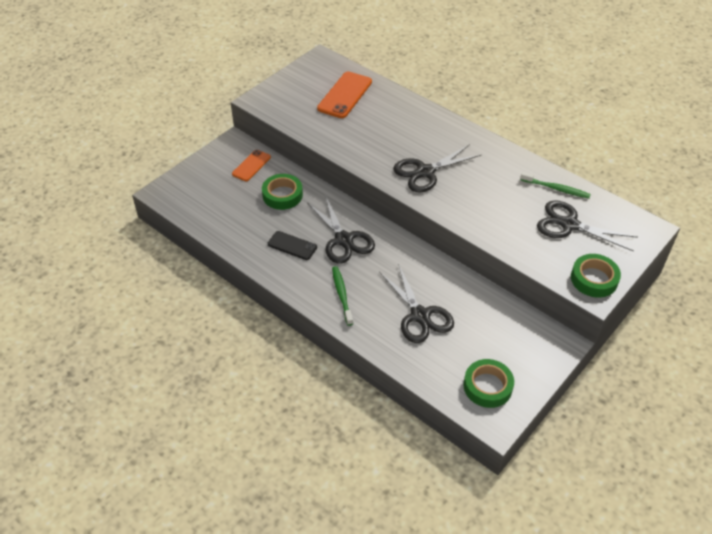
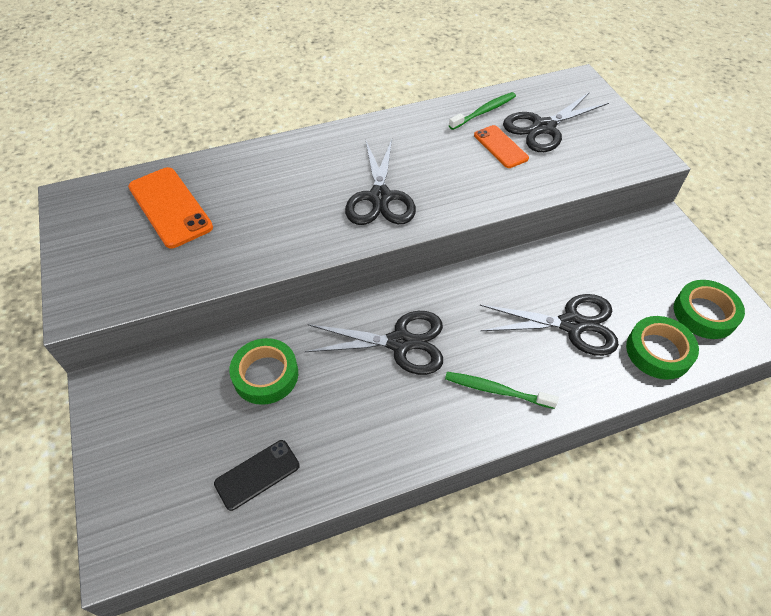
camera: 60 degrees left, 5 degrees up
(251, 165) = (174, 387): orange phone -> orange phone (500, 147)
(292, 246) = (372, 408): black phone -> black phone (257, 474)
(594, 279) = (631, 147): green tape -> green tape (658, 351)

